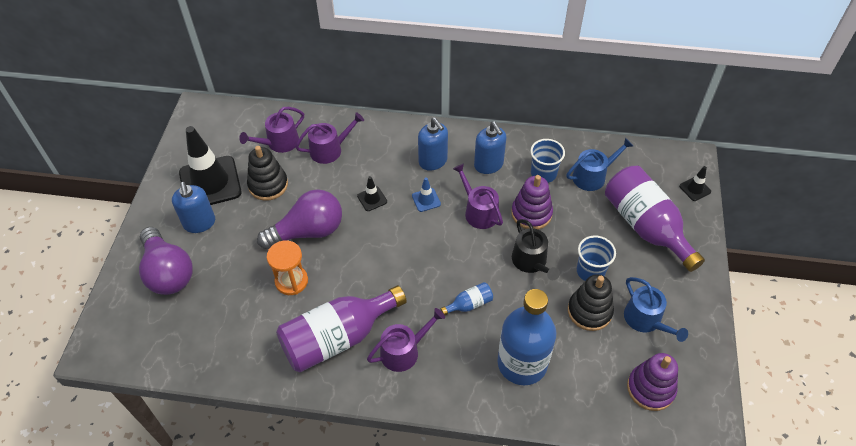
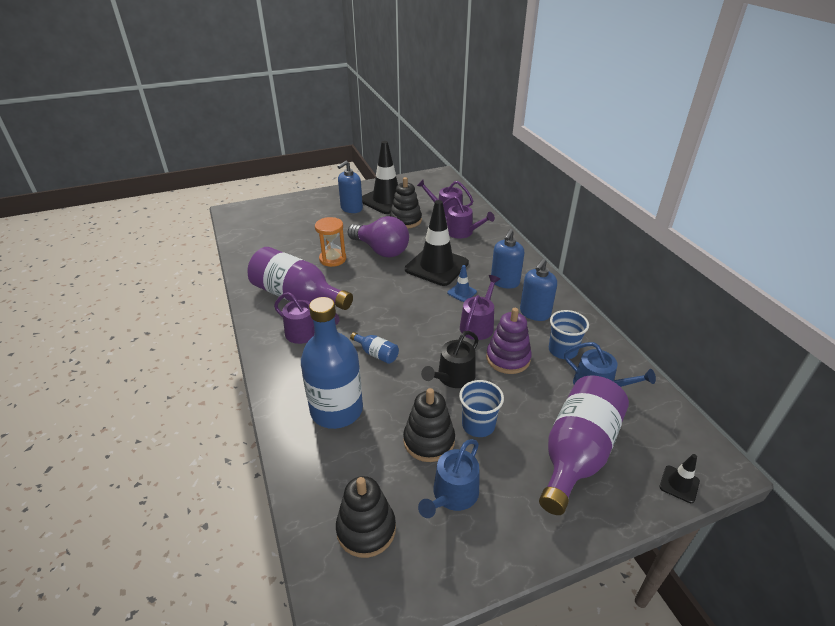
camera: 60 degrees right, 15 degrees down
(168, 272) = (305, 212): purple light bulb -> none
(372, 199) = (436, 266): black traffic cone -> black traffic cone, size x2.35
(650, 388) = (366, 529): purple stacking toy -> black stacking toy

